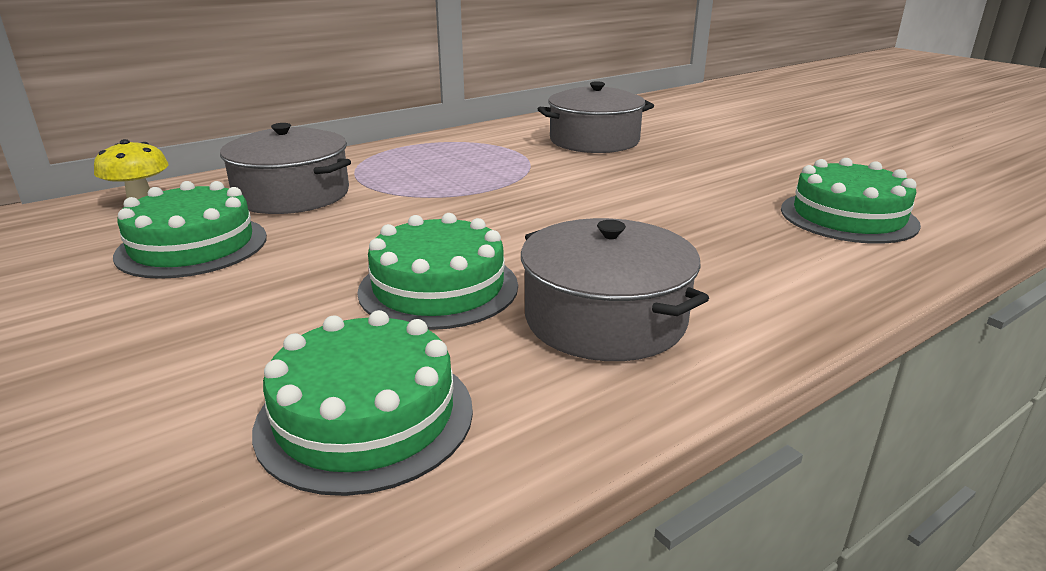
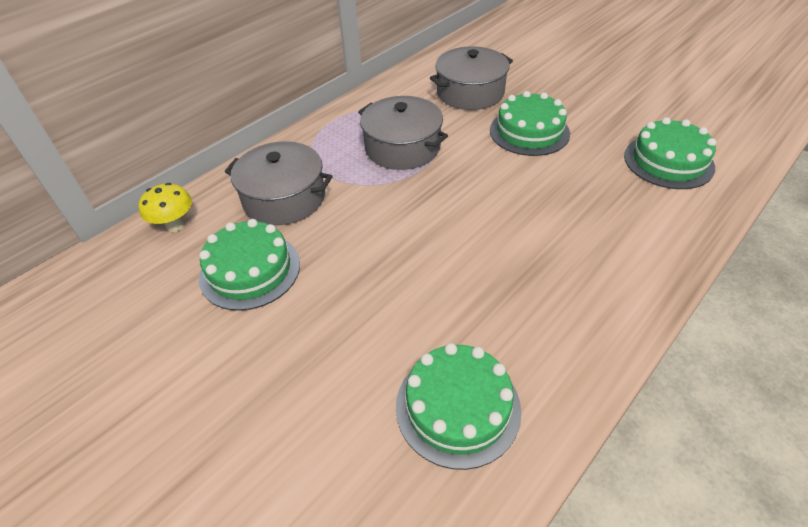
camera: 10 degrees left, 20 degrees up
(438, 288) = (441, 284): green cake -> green cake (529, 132)
(605, 319) = (556, 294): grey pot -> grey pot (402, 147)

